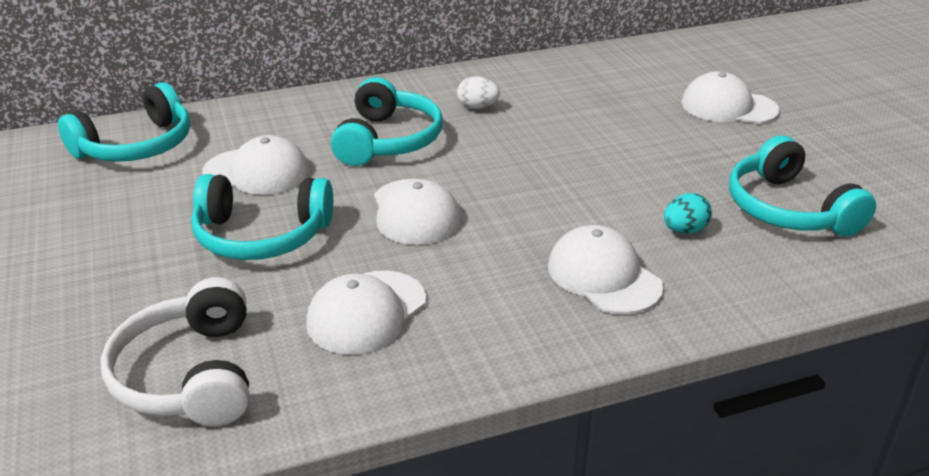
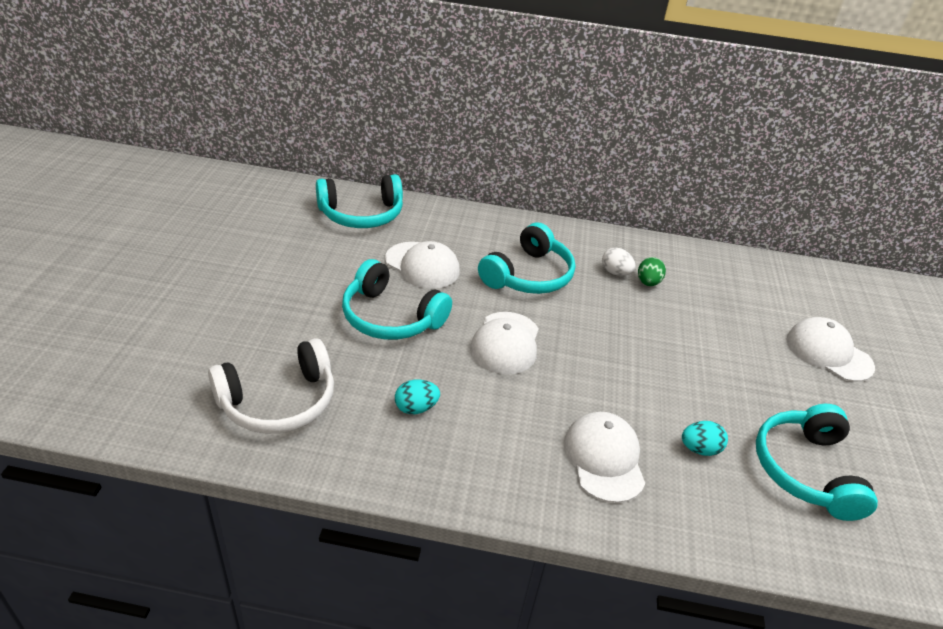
camera: 25 degrees right, 5 degrees up
(190, 375) = (278, 401): white headphones -> white headphones turned 135 degrees counterclockwise
(366, 312) = (416, 408): white cap -> turquoise egg
(517, 105) = (648, 283): none -> green egg

